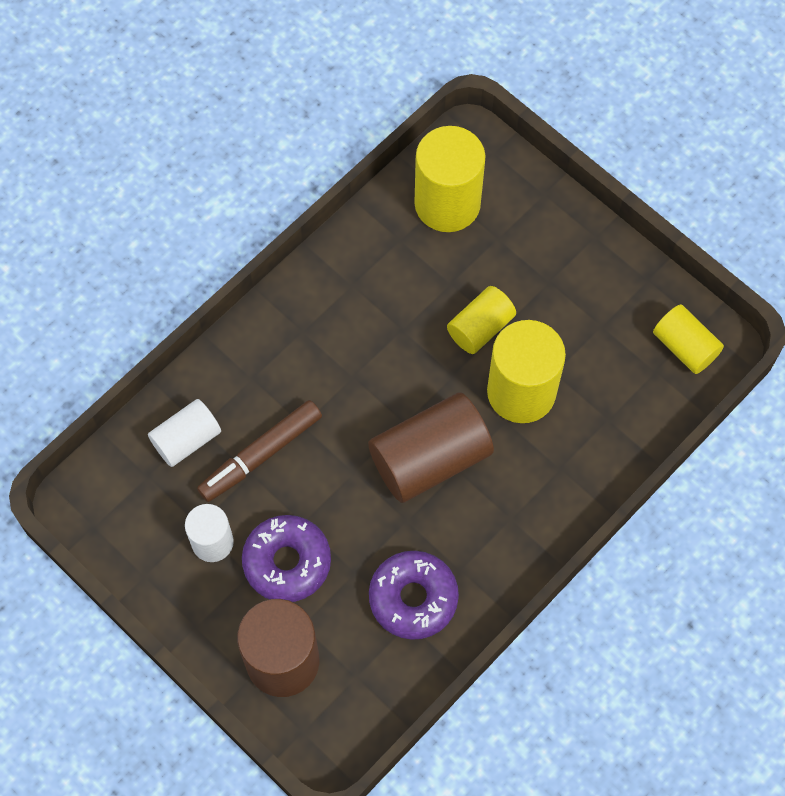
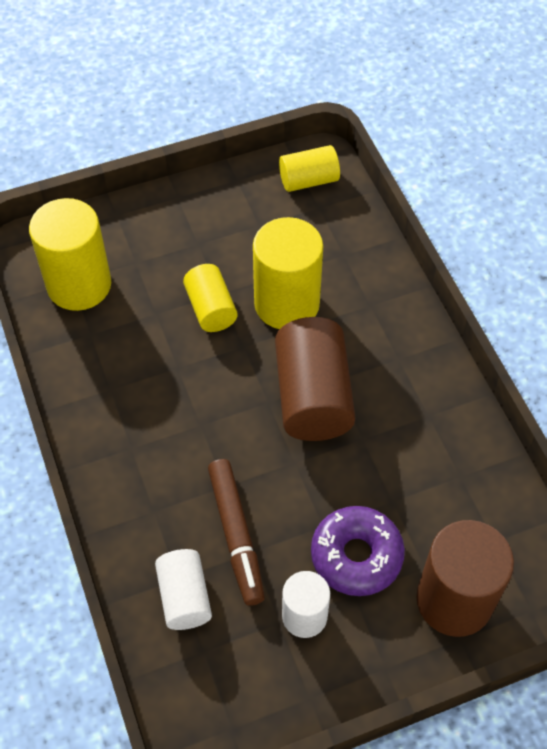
camera: 65 degrees left, 10 degrees down
(413, 598) = (439, 463): purple donut -> none

